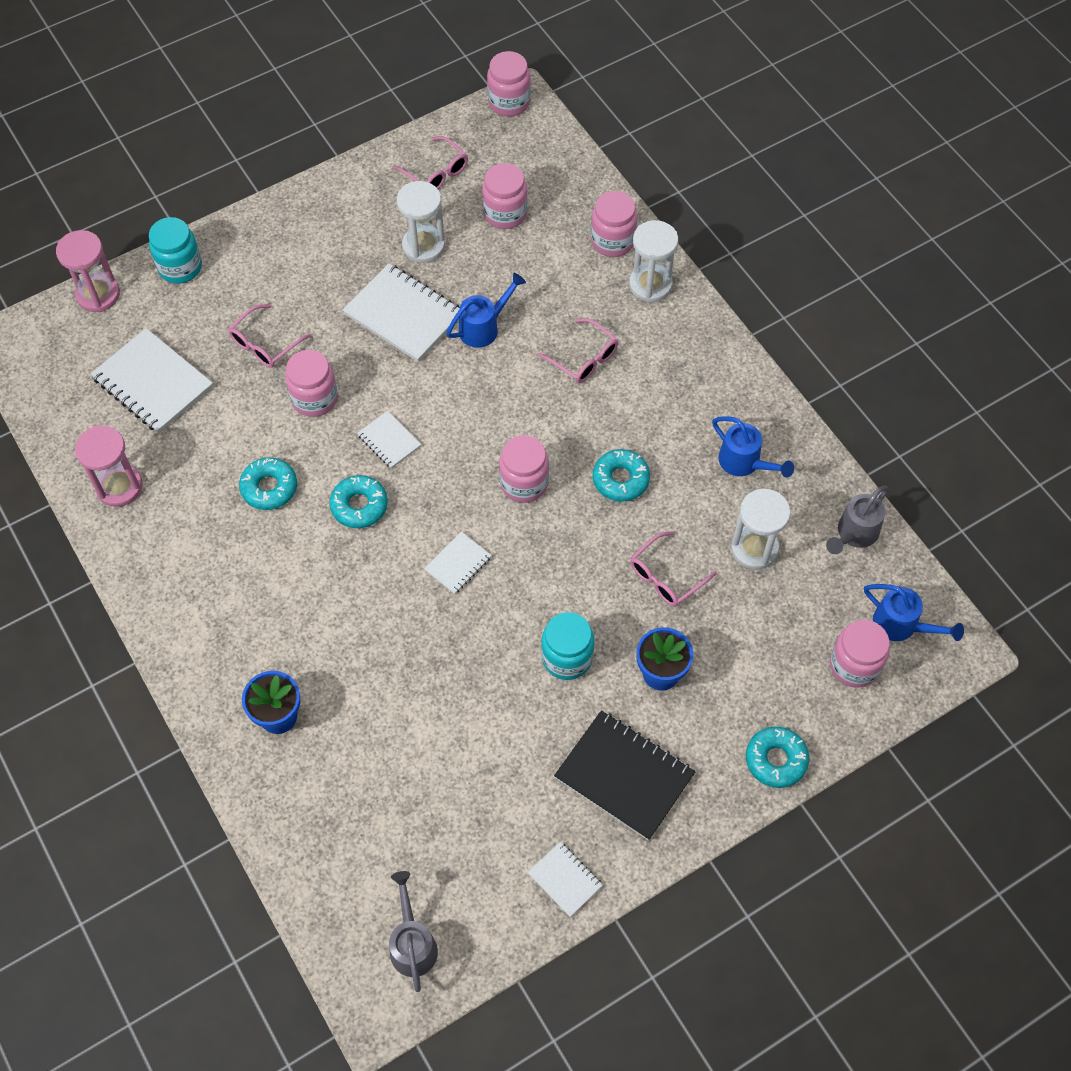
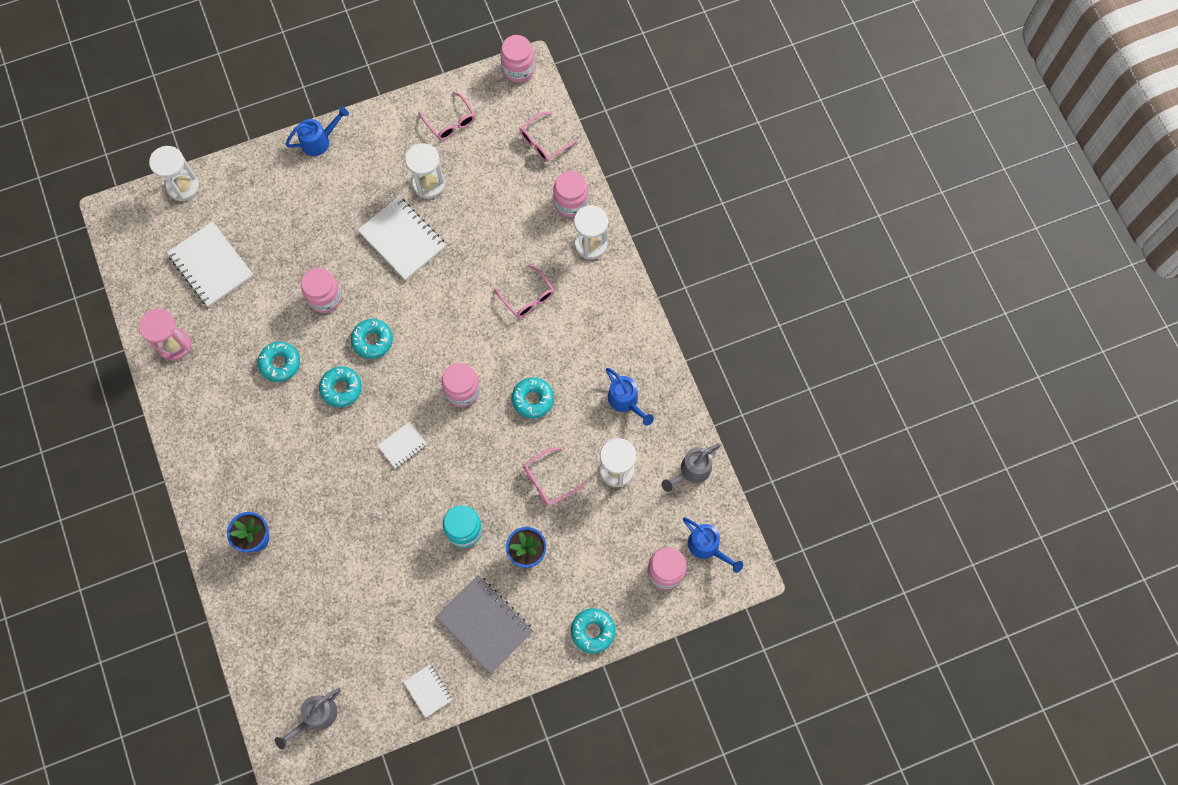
camera: 10 degrees right, 10 degrees up
(98, 294) = (183, 186): pink hourglass -> white hourglass
(180, 267) = (246, 173): turquoise jar -> none
(264, 344) = (297, 247): pink glasses -> pink glasses (543, 142)
(389, 441) = (372, 340): white notebook -> turquoise donut
(412, 943) = (316, 716): grey watering can -> grey watering can turned 135 degrees counterclockwise
(483, 327) = (459, 260): blue watering can -> blue watering can (319, 141)
(505, 213) = (495, 166): pink jar -> none
(624, 776) = (485, 624): black notebook -> grey notebook

